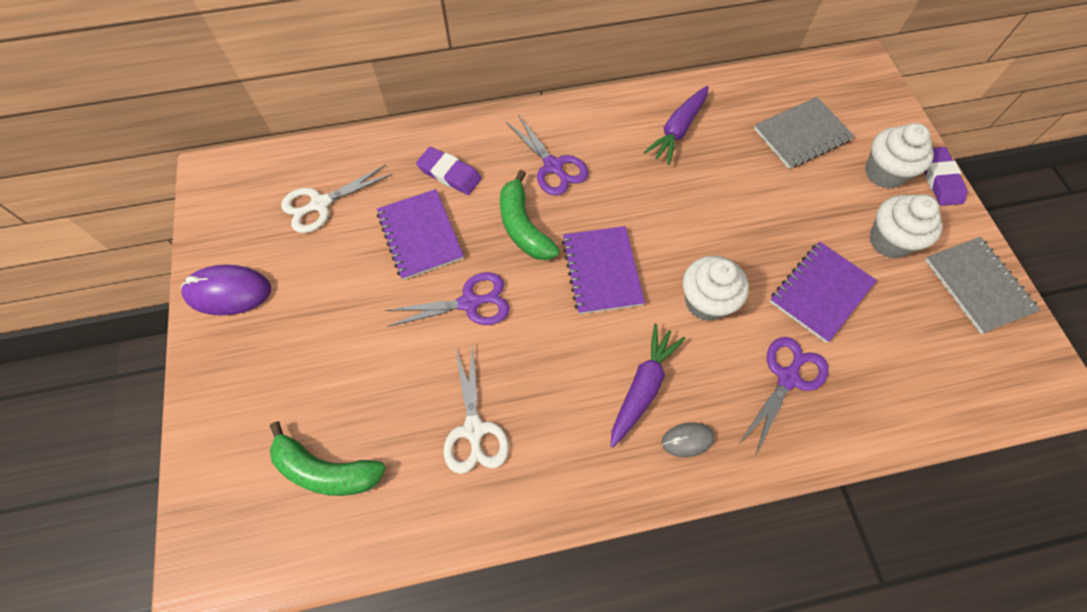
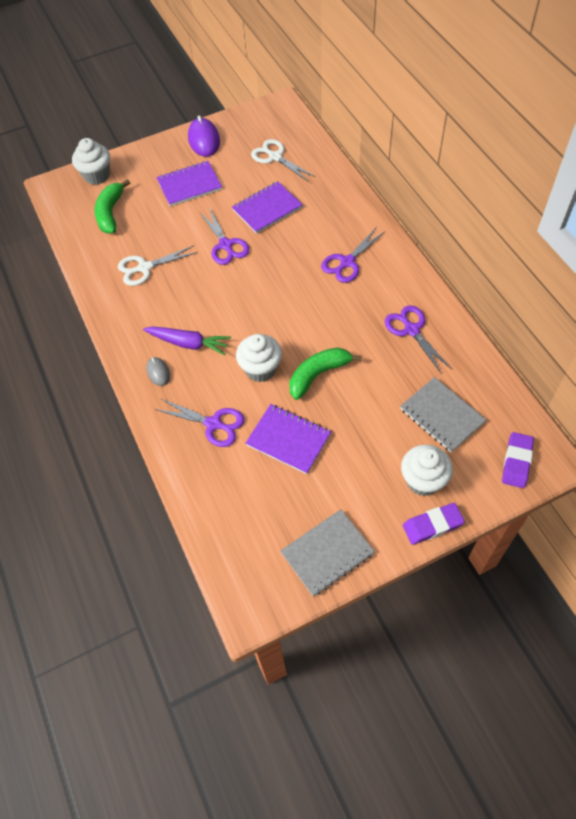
camera: 80 degrees right, 5 degrees down
(449, 174) = (320, 210): purple eraser -> purple eraser (516, 462)
(523, 227) = (290, 258): green banana -> green banana (318, 375)
(602, 271) = (268, 306): purple notebook -> purple notebook (189, 185)
(678, 130) = (411, 330): purple carrot -> purple scissors
(889, 241) = (351, 486): white cupcake -> white cupcake (97, 175)

